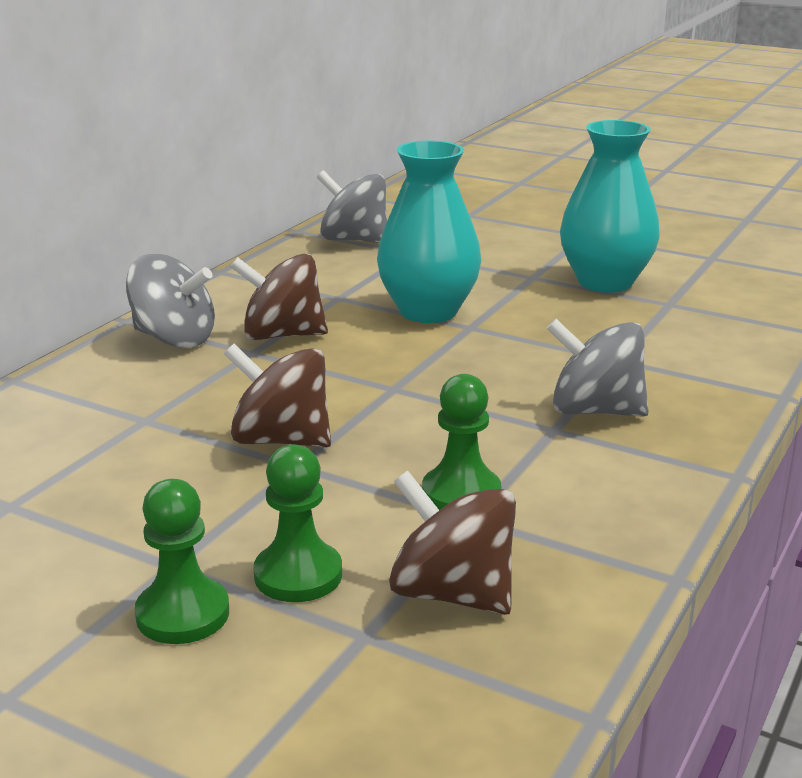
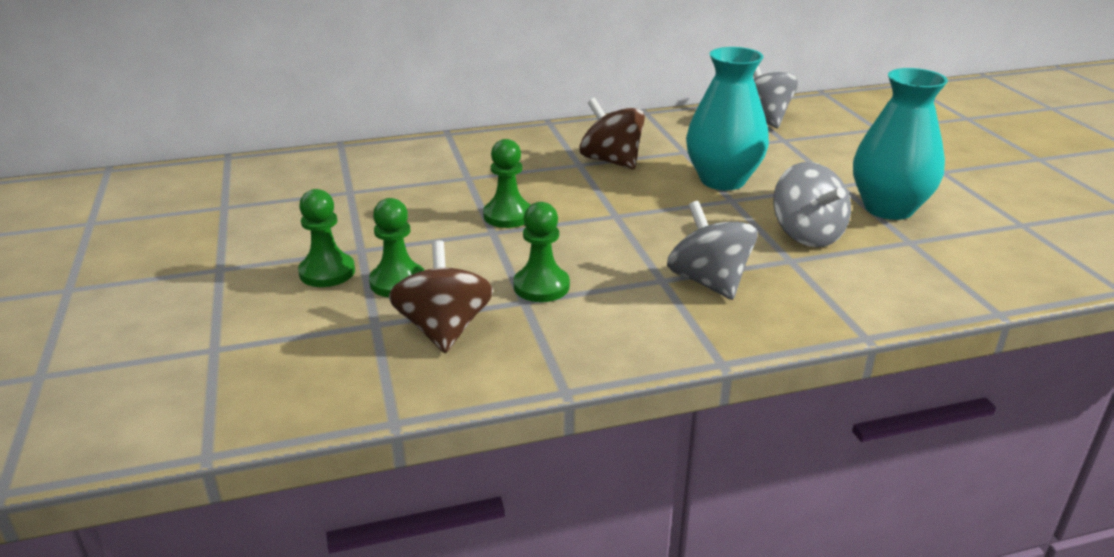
camera: 45 degrees right, 5 degrees up
(174, 339) = (553, 141): grey spinning top -> grey spinning top (806, 235)
(281, 440) = (508, 216): brown spinning top -> green pawn

